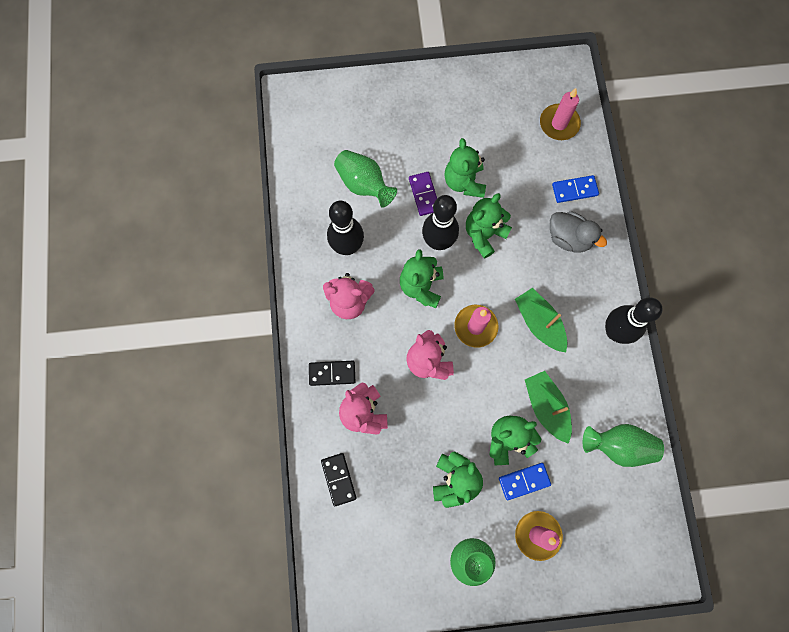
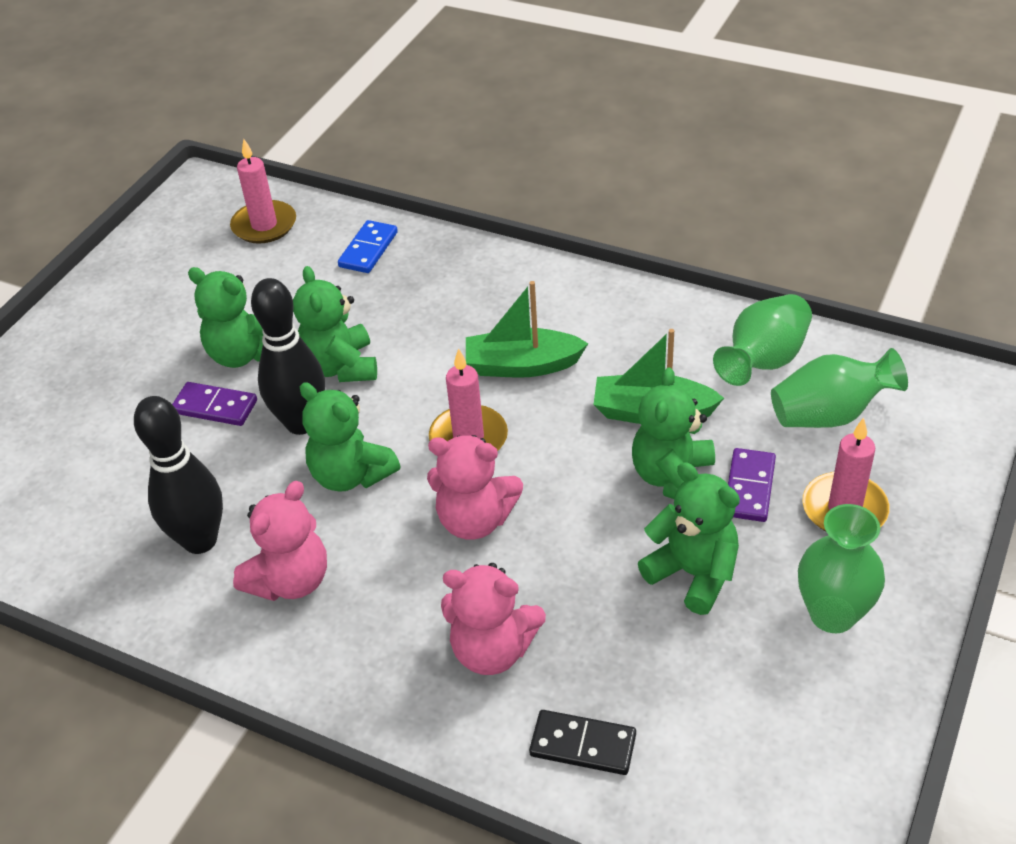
camera: 55 degrees left, 30 degrees down
(332, 373) = (389, 664): black domino -> none
(364, 185) = (125, 472): green vase -> green vase (830, 415)
(524, 481) = (749, 487): blue domino -> purple domino
(569, 238) = (429, 283): grey duck -> none
(614, 331) = (598, 295): black bowling pin -> none

